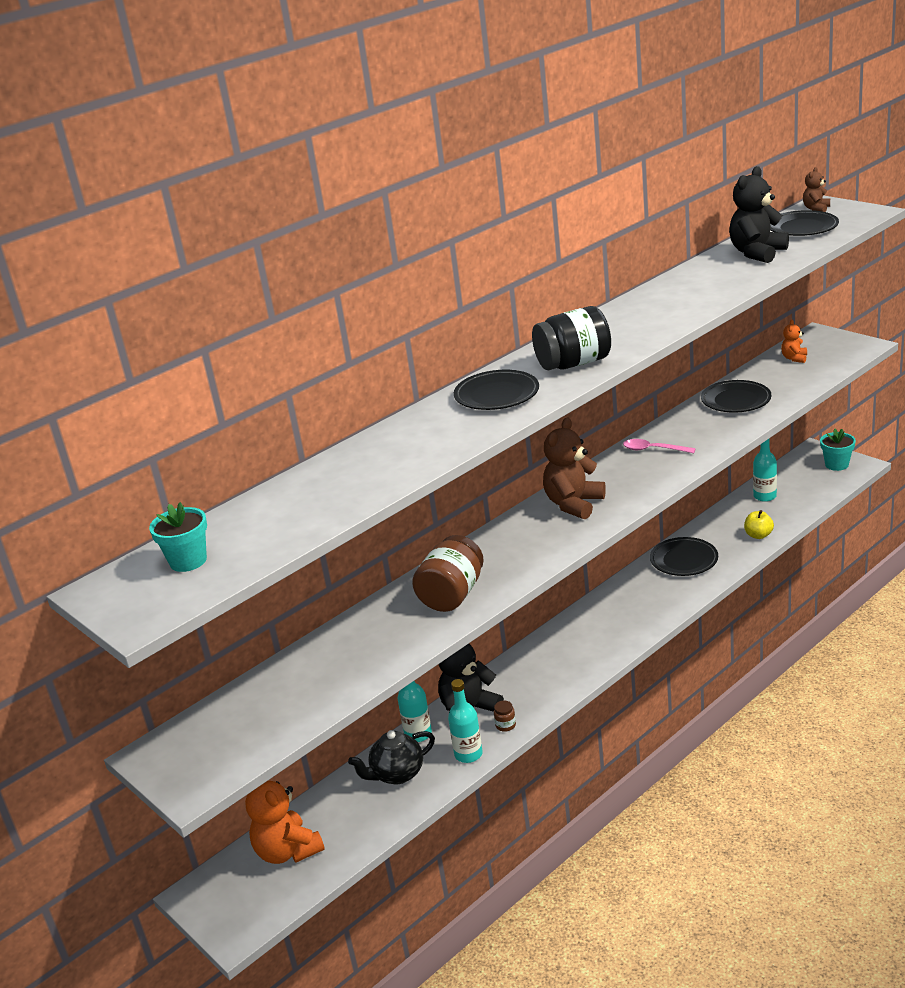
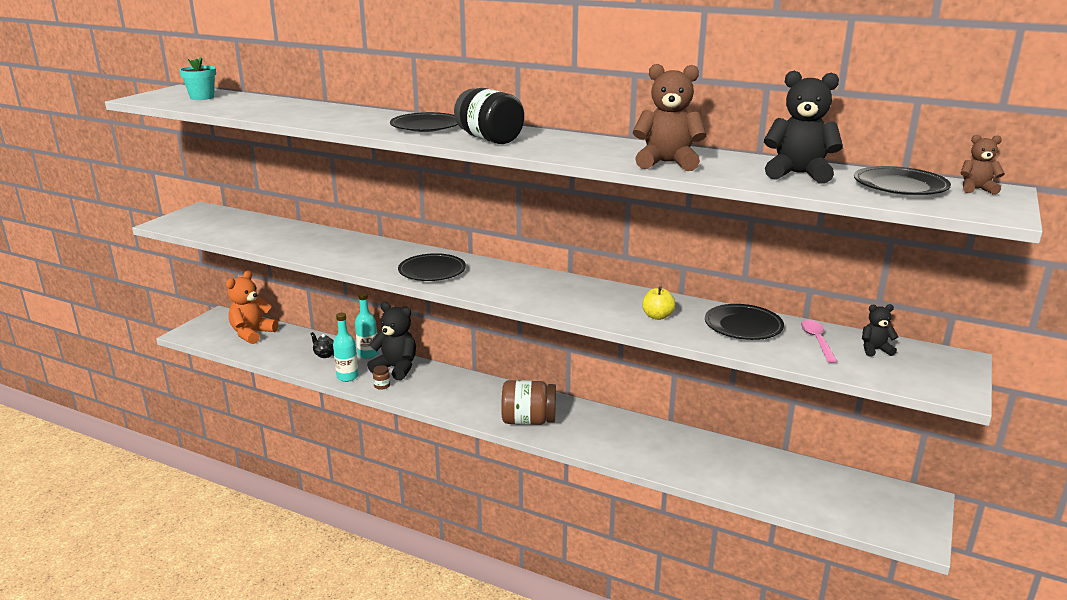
camera: 65 degrees right, 5 degrees down
(397, 774) = (325, 354): black teapot -> black teapot, size x0.59
(452, 595) = (364, 255): brown jar -> brown jar (528, 420)
(573, 504) = (505, 278): brown teddy bear -> brown teddy bear (667, 163)
(653, 450) = (615, 298): pink spoon -> pink spoon (817, 341)
(684, 560) = (642, 437): black plate -> black plate (432, 271)
(758, 535) = (712, 477): yellow apple -> yellow apple (657, 316)
(764, 496) = (793, 473): turquoise bottle -> none
(794, 358) = (875, 350): orange teddy bear -> black teddy bear
(836, 465) = (904, 520): turquoise flower pot -> none

